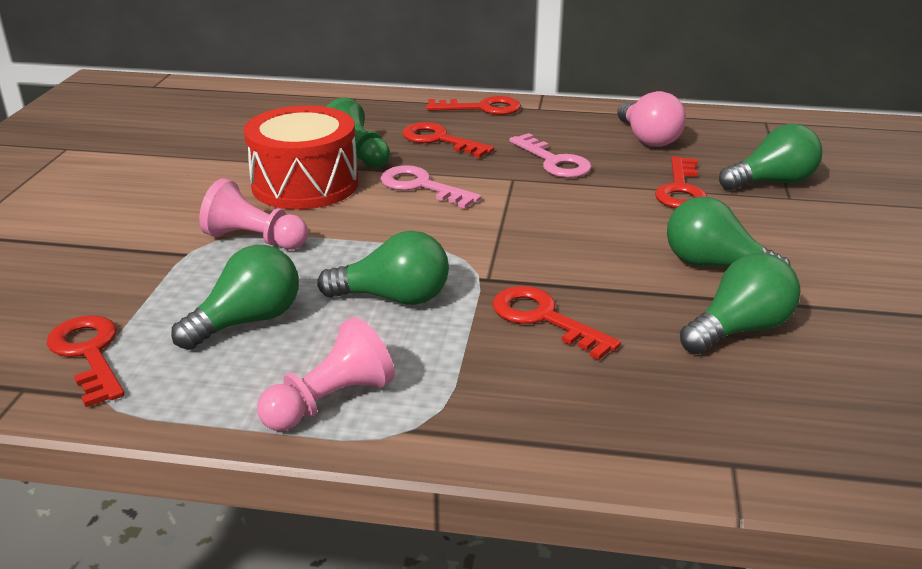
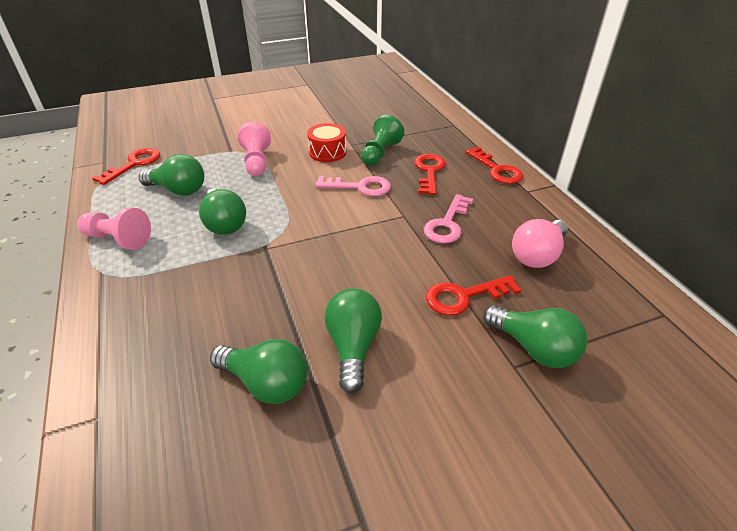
camera: 60 degrees right, 10 degrees up
(305, 184) = (327, 152): red drum -> red drum, size x0.58
(421, 186) = (360, 187): pink key -> pink key turned 90 degrees clockwise
(543, 318) = (231, 284): red key -> none

